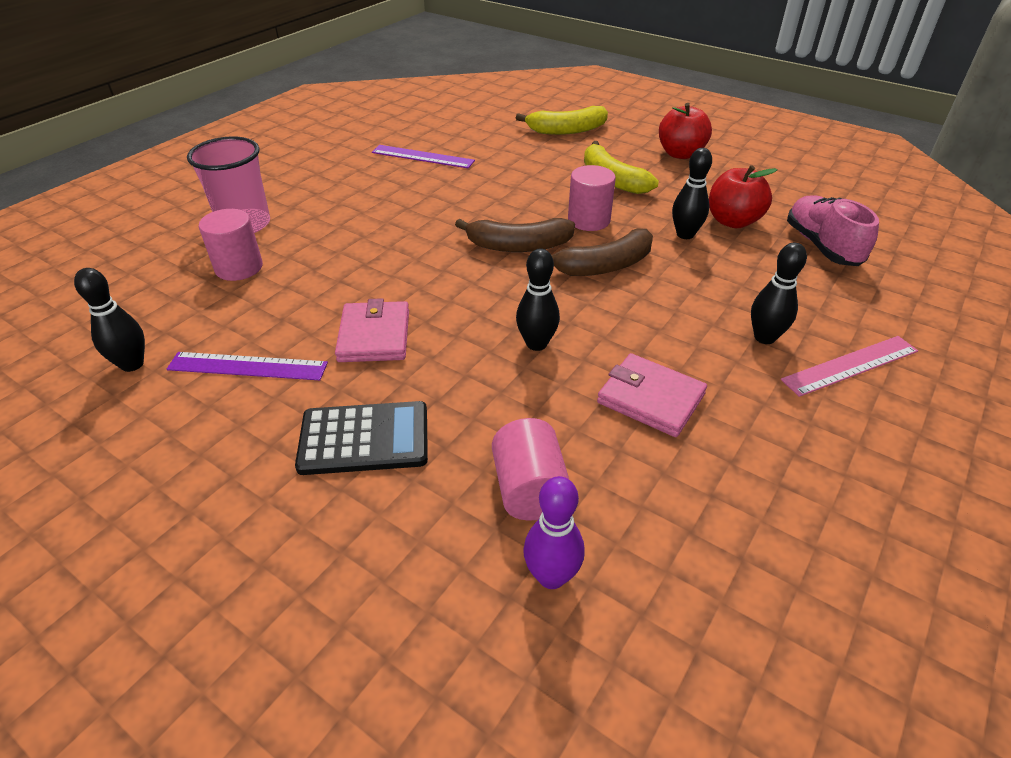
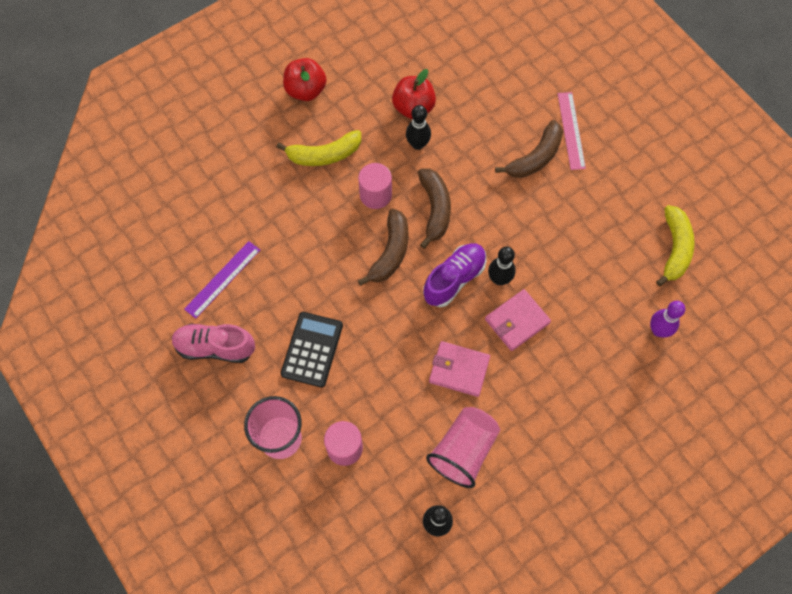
camera: 70 degrees left, 25 degrees up
(247, 366) = (463, 451): purple ruler -> pink cup
(364, 439) = (548, 393): black calculator -> black calculator (312, 349)
(511, 303) = (454, 279): none -> purple shoe
(530, 489) = (607, 322): pink cylinder -> none
(566, 130) = (226, 152): yellow banana -> yellow banana (674, 249)
(650, 398) = (564, 239): pink wallet -> pink wallet (517, 321)
(764, 337) = (535, 157): black bowling pin -> brown banana
(822, 246) = (462, 74): pink shoe -> pink shoe (215, 347)

